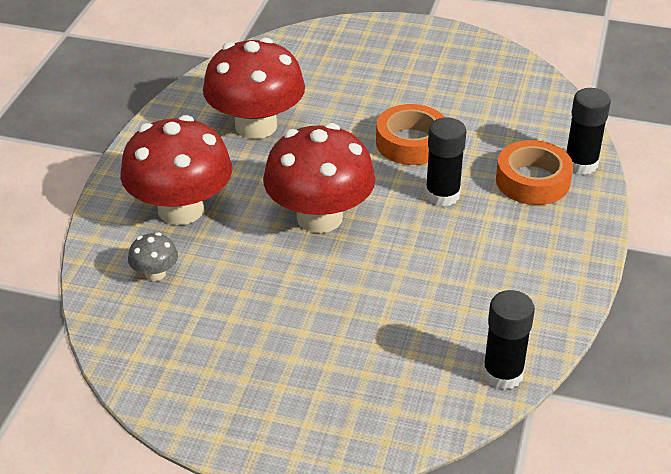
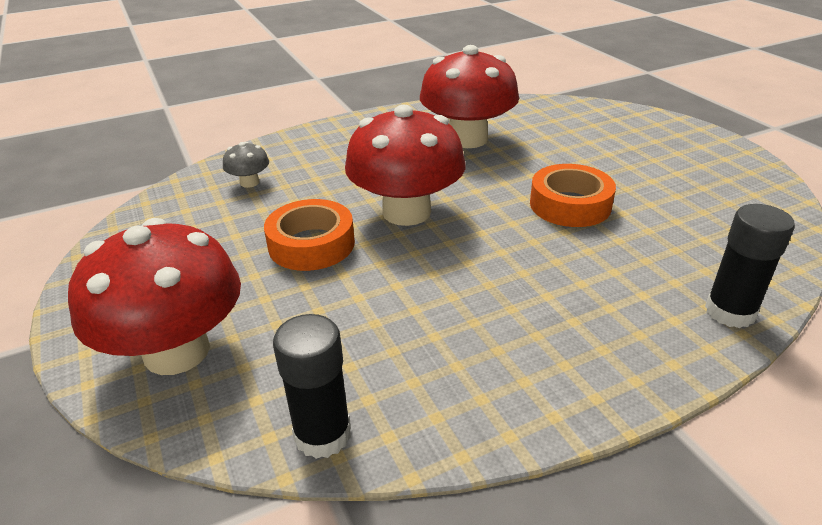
camera: 50 degrees right, 5 degrees down
(181, 210) = (332, 158): red mushroom -> red mushroom (177, 351)
(442, 195) = (532, 254): black glue stick -> none
(532, 181) = (645, 294): orange tape -> orange tape (311, 244)

